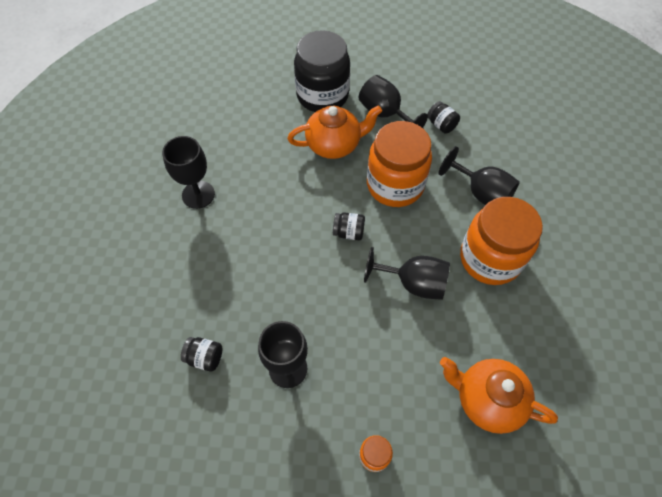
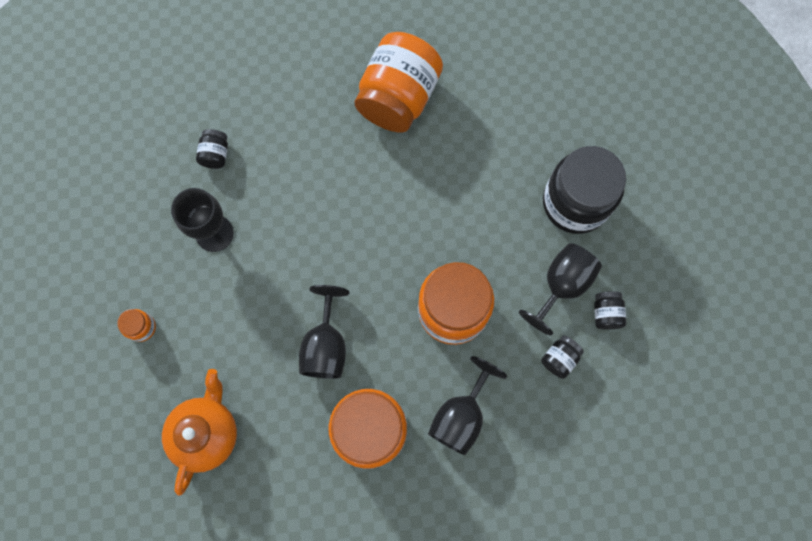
camera: 80 degrees right, 15 degrees up
(198, 194) = (398, 97): black goblet -> orange jar
(334, 145) = (499, 231): orange teapot -> none
(348, 232) = (378, 267): black jar -> black jar (606, 313)

